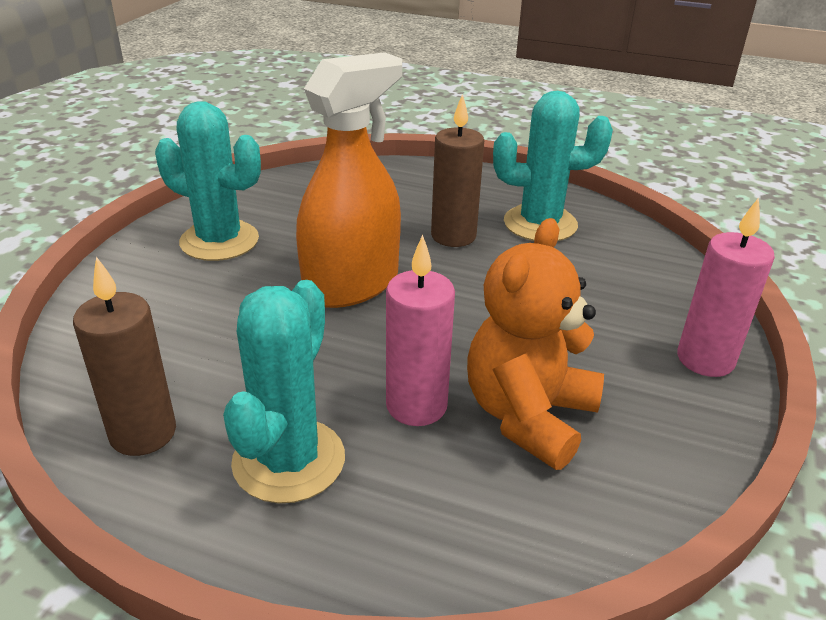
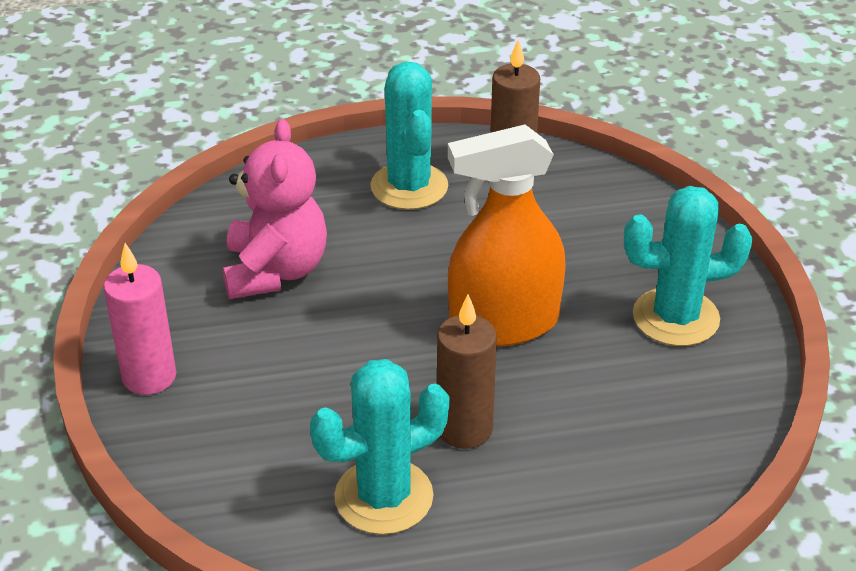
camera: 150 degrees right, 5 degrees up
(351, 284) = (504, 323): orange spray bottle -> orange spray bottle turned 60 degrees clockwise
(416, 406) = (359, 247): pink candle -> none
(528, 416) = (275, 271): orange teddy bear -> pink teddy bear

